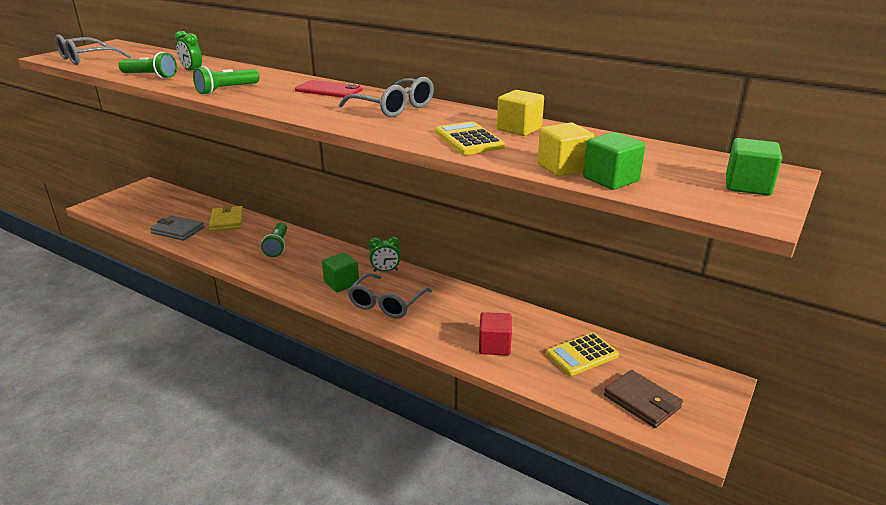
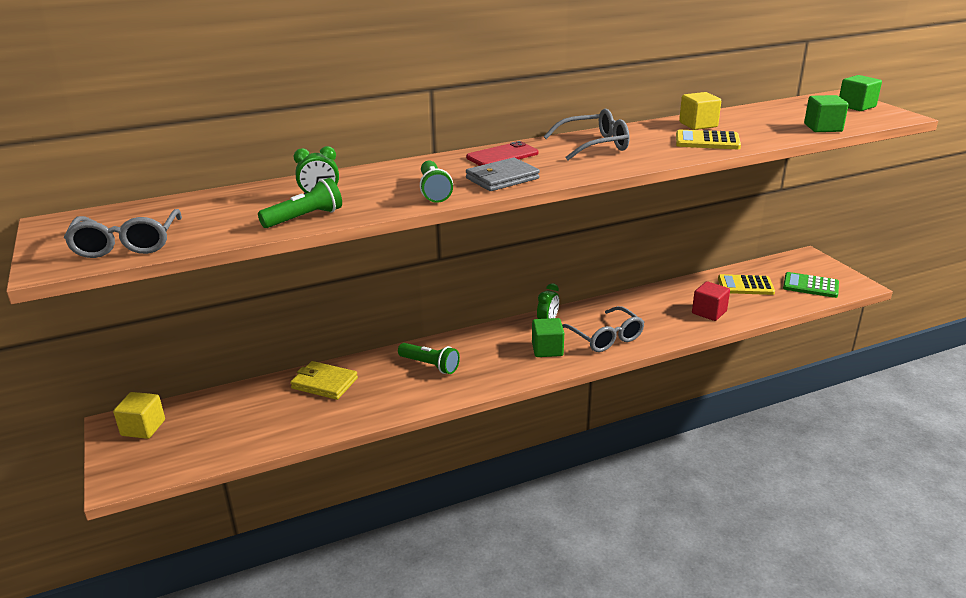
camera: 55 degrees left, 0 degrees up
(178, 230) = (303, 422): grey wallet -> grey wallet (502, 178)
(563, 168) = (791, 132): yellow cube -> yellow cube (143, 428)
(582, 355) = (745, 286): yellow calculator -> yellow calculator turned 90 degrees clockwise
(642, 401) = (810, 286): brown wallet -> green calculator

